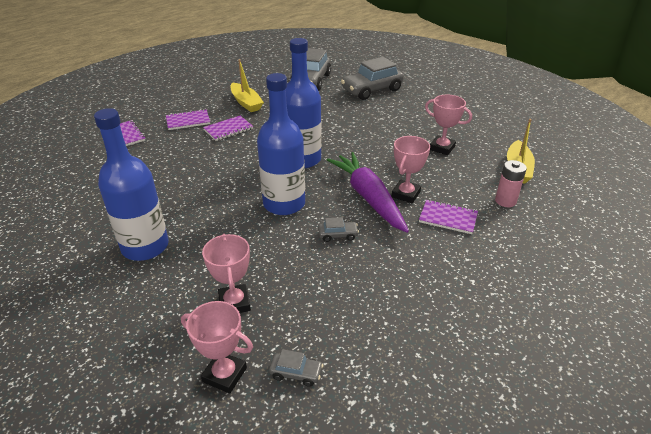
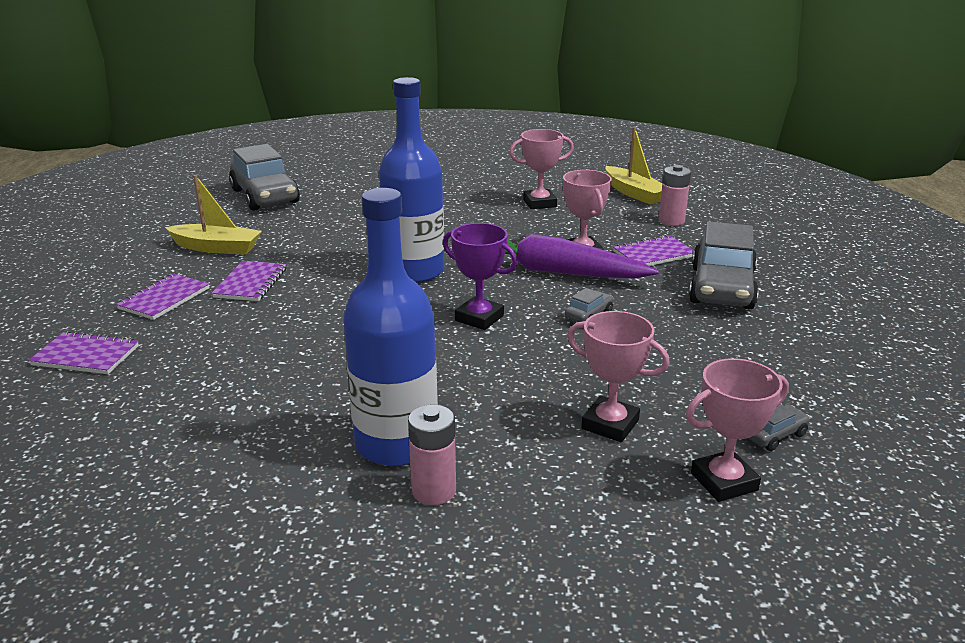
camera: 45 degrees left, 10 degrees down
(119, 279) = (434, 491): none -> pink battery
(284, 204) = (479, 318): blue bottle -> purple trophy
(372, 90) = (363, 180): grey car -> grey car (722, 288)

